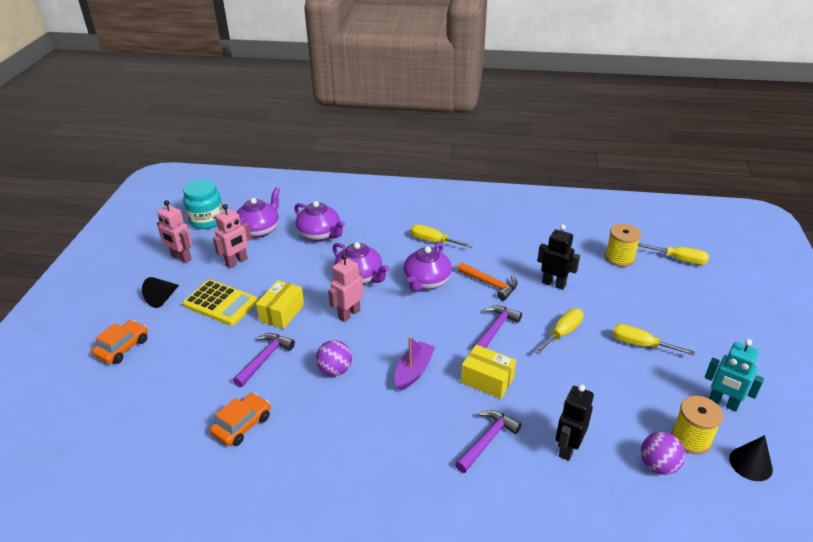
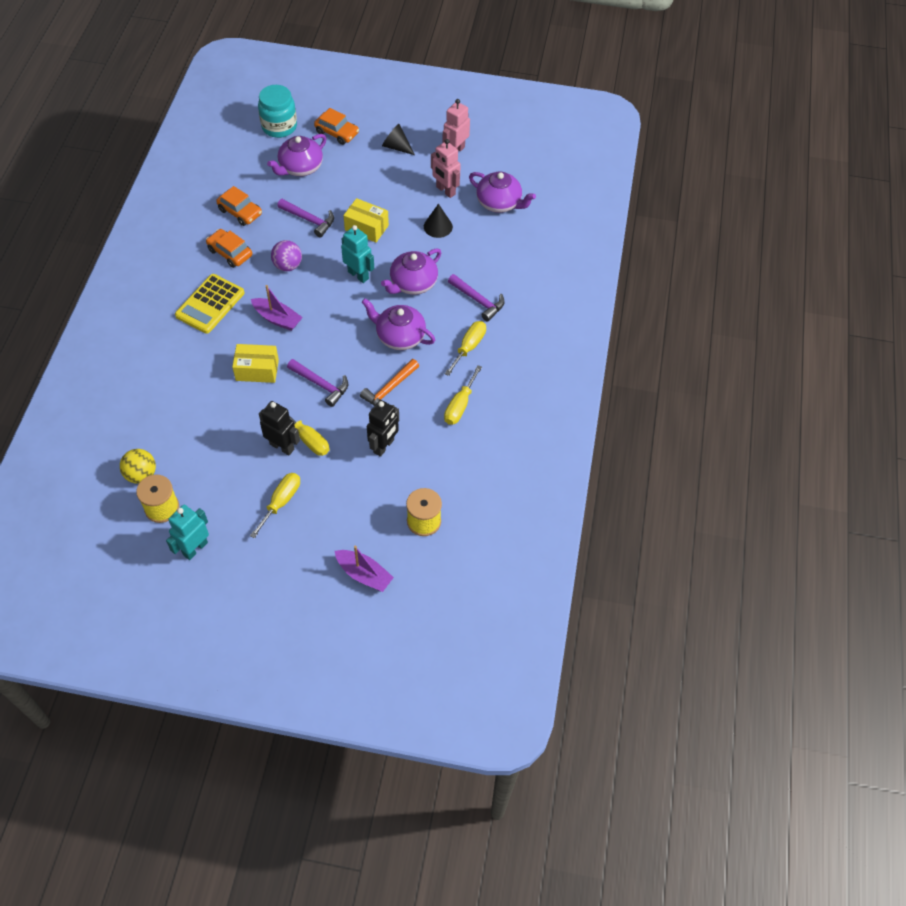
camera: 90 degrees right, 20 degrees up
(207, 220) = (518, 162): turquoise jar -> turquoise jar (279, 127)
(221, 303) = (385, 185): yellow calculator -> yellow calculator (210, 304)
(312, 426) = (230, 252): none -> orange car
(320, 234) = (488, 251): purple teapot -> purple teapot (300, 167)
(349, 314) = (358, 275): pink robot -> turquoise robot
(487, 380) = (257, 370): yellow box -> yellow box turned 60 degrees clockwise
(487, 440) = (192, 362): purple hammer -> purple hammer (478, 300)
(568, 448) = (172, 415): black robot -> black robot (282, 446)
(658, 465) = (141, 474): purple ball -> yellow ball
(679, 259) = (415, 584): yellow screwdriver -> yellow screwdriver (460, 405)
(686, 287) = (364, 574): none -> purple boat
(750, 463) = (127, 544): black cone -> black cone (438, 226)

